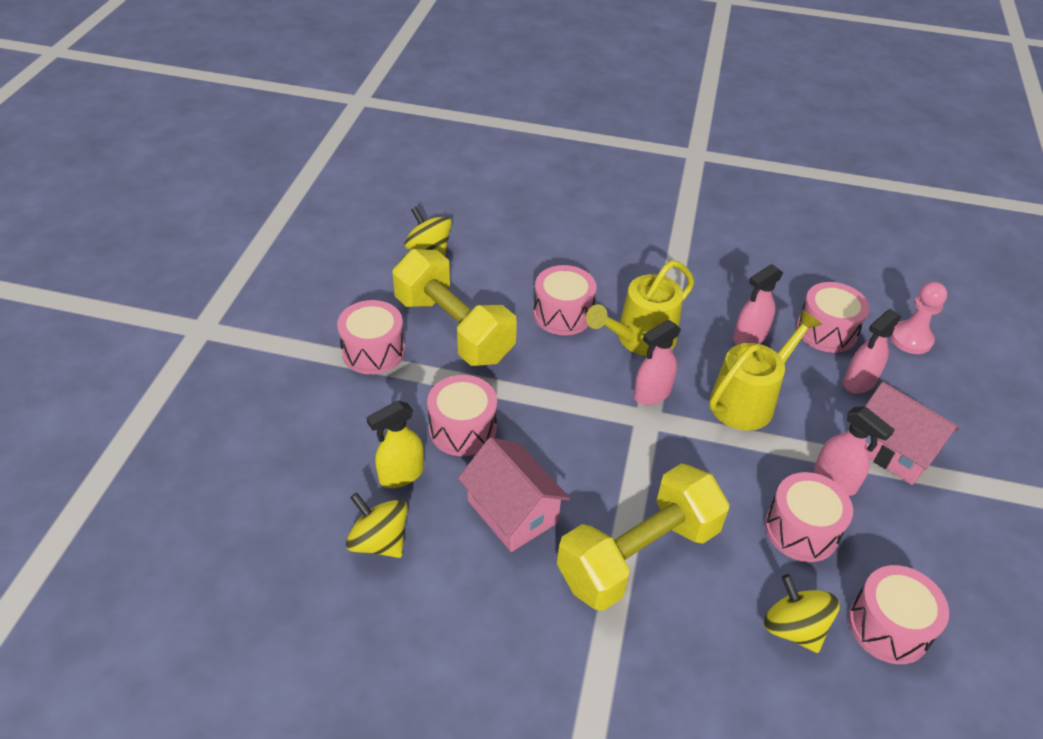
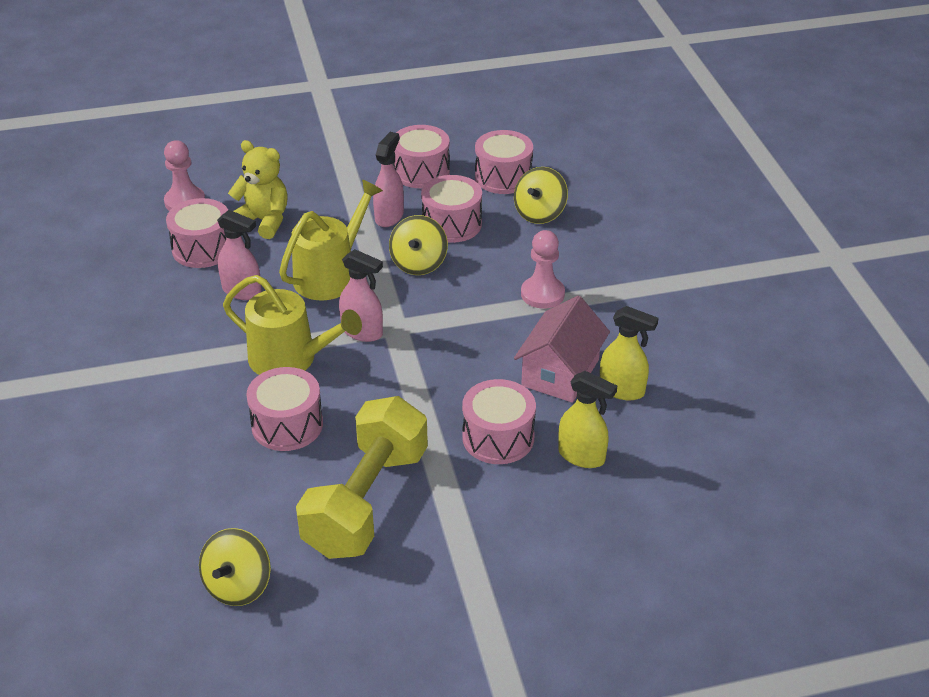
camera: 115 degrees left, 5 degrees down
(373, 351) = (445, 553): pink drum -> pink drum (421, 171)
(379, 541) = (656, 439): yellow spinning top -> yellow spinning top (418, 263)
(457, 549) = (622, 390): none -> yellow spray bottle
(638, 555) = (542, 294): yellow dumbbell -> pink pawn
(748, 400) = (330, 275): yellow watering can -> yellow watering can turned 105 degrees clockwise
(859, 382) = (263, 221): pink spray bottle -> yellow teddy bear
(893, 449) = (333, 194): pink house -> none

